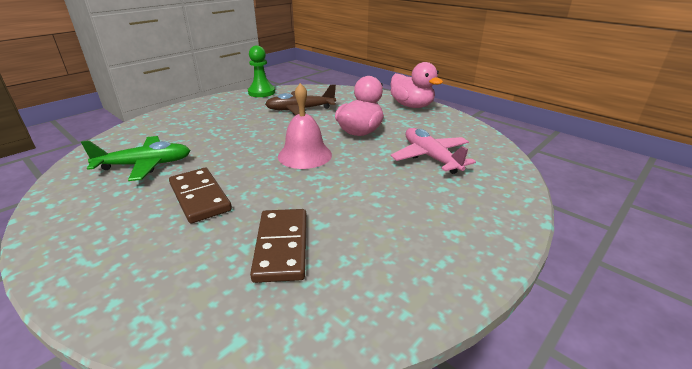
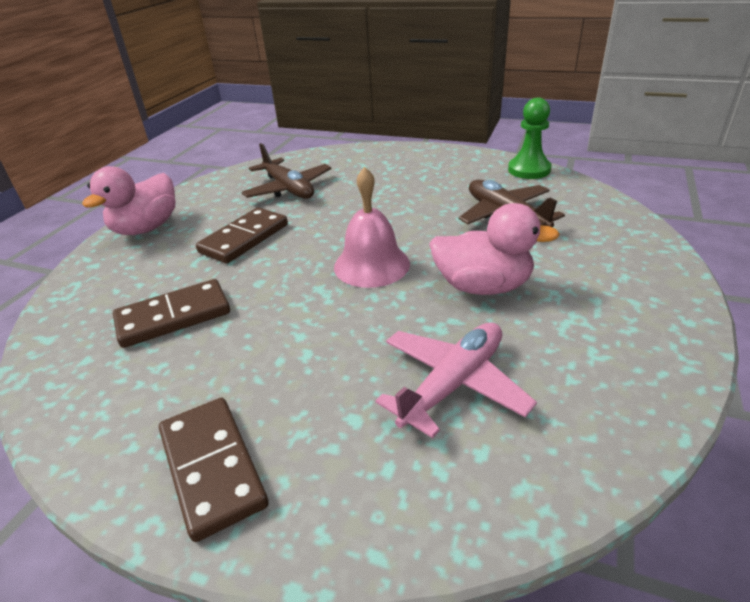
camera: 70 degrees right, 5 degrees up
(145, 165) = (288, 189): green plane -> brown plane
(412, 106) = (660, 311): pink duck -> pink duck (146, 228)
(461, 242) = (212, 468): none -> brown domino

